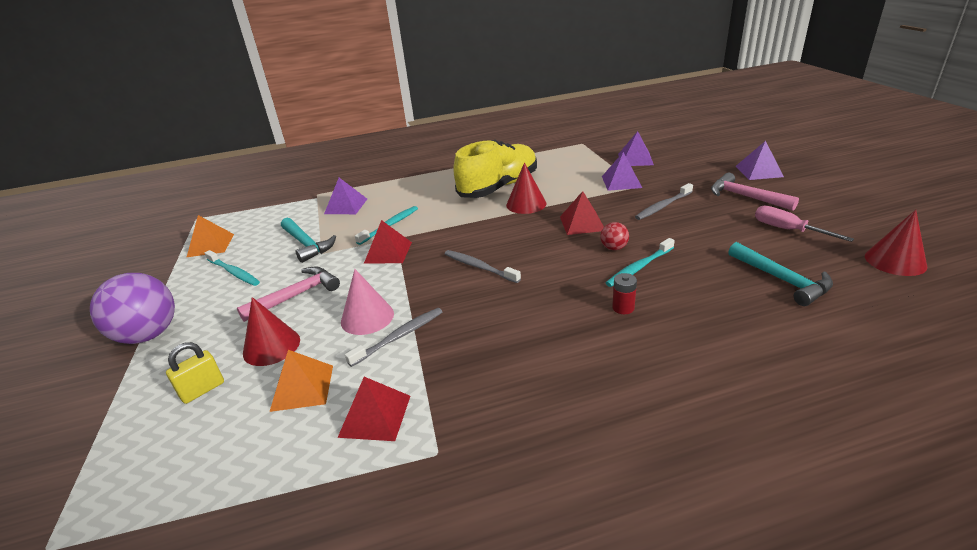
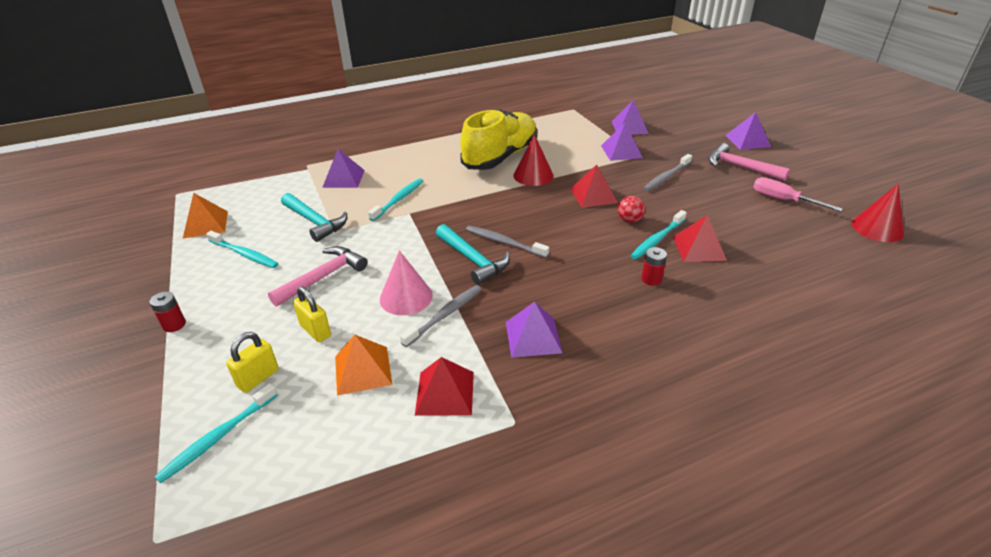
camera: 10 degrees left, 5 degrees up
(144, 446) = (218, 437): none -> turquoise toothbrush
(148, 335) = (174, 325): purple ball -> red battery
(271, 346) = (315, 331): red cone -> yellow padlock
(388, 252) = (406, 229): red pyramid -> red pyramid (699, 248)
(482, 362) = (533, 337): none -> purple pyramid
(781, 280) = (785, 248): turquoise hammer -> turquoise hammer (472, 260)

